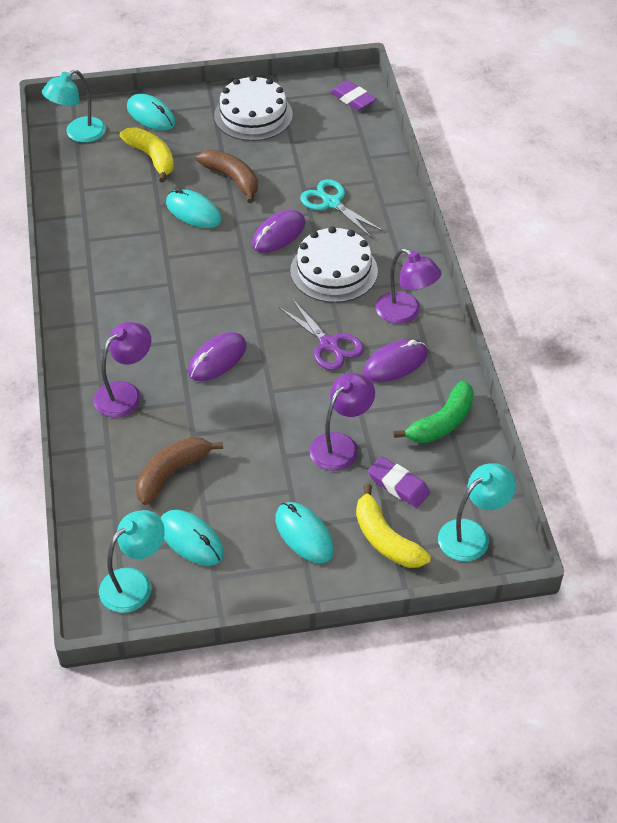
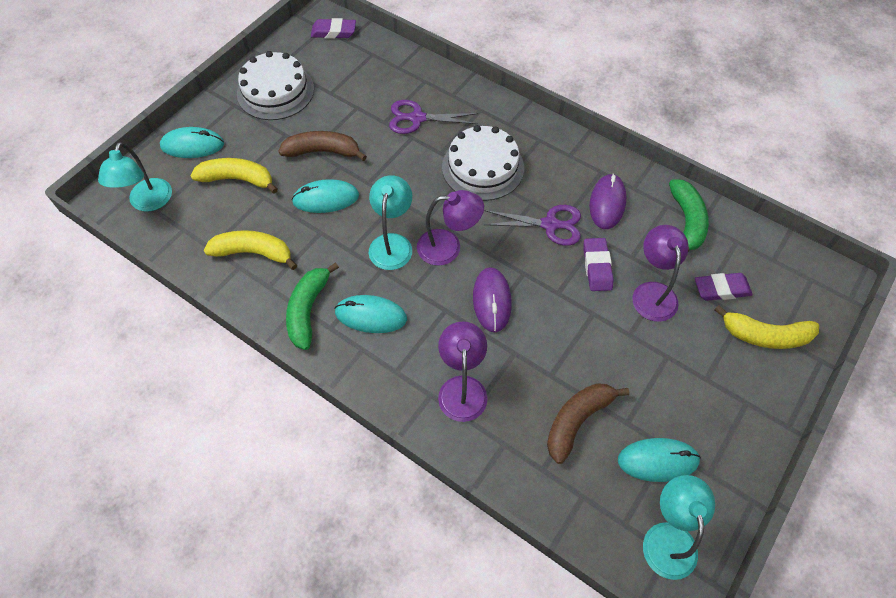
camera: 45 degrees left, 10 degrees up
(92, 272) = (308, 310): none -> green banana
(103, 212) = (254, 253): none -> yellow banana
(172, 473) = (577, 420): brown banana -> brown banana turned 45 degrees clockwise
(278, 234) = (410, 169): purple mouse -> none
(304, 534) = (717, 381): turquoise mouse -> turquoise mouse (371, 316)
(323, 397) = (597, 267): none -> purple eraser
(331, 203) = (417, 118): turquoise scissors -> purple scissors
(405, 313) = (566, 162): purple lamp -> purple lamp (448, 247)
(472, 534) = (803, 283): turquoise lamp -> turquoise lamp (392, 243)

